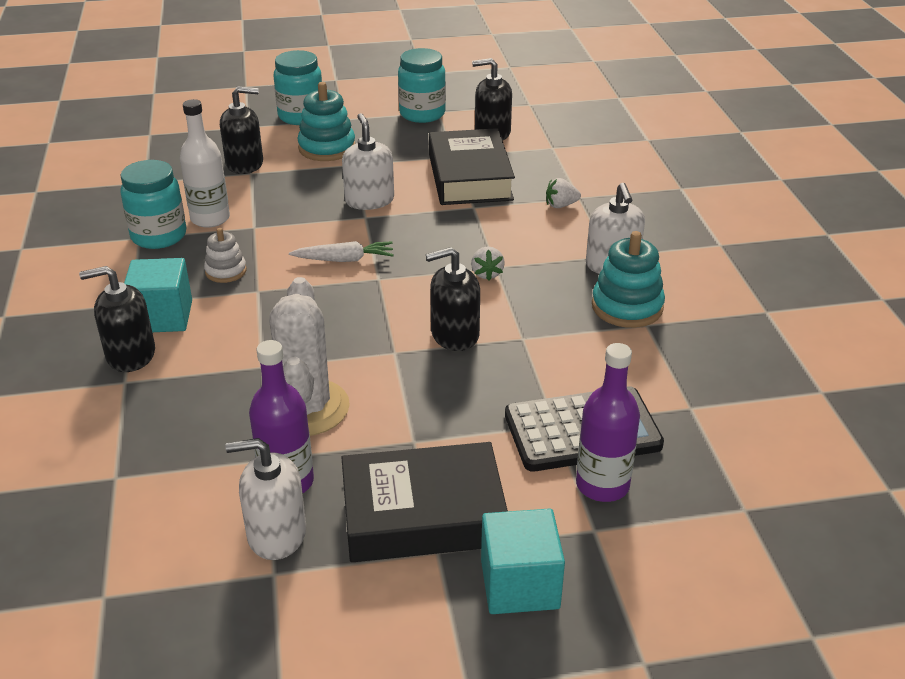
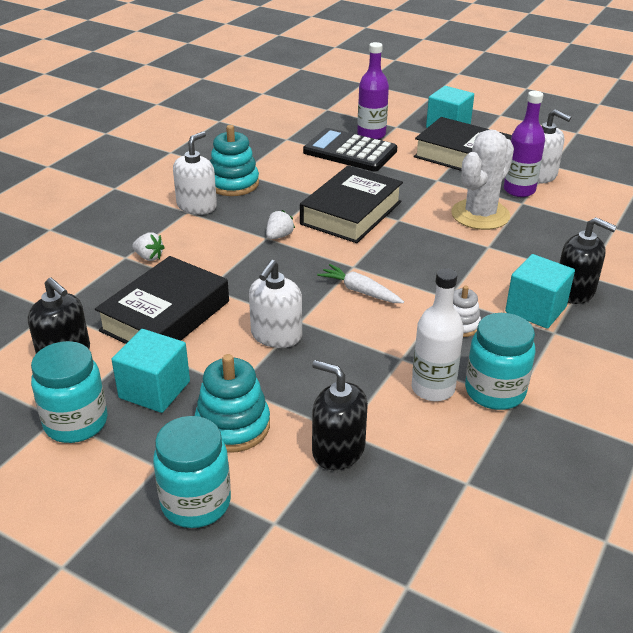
camera: 140 degrees left, 0 degrees up
(403, 142) = (154, 389): none -> turquoise cube
(454, 335) = (351, 213): black soap dispenser -> black book

